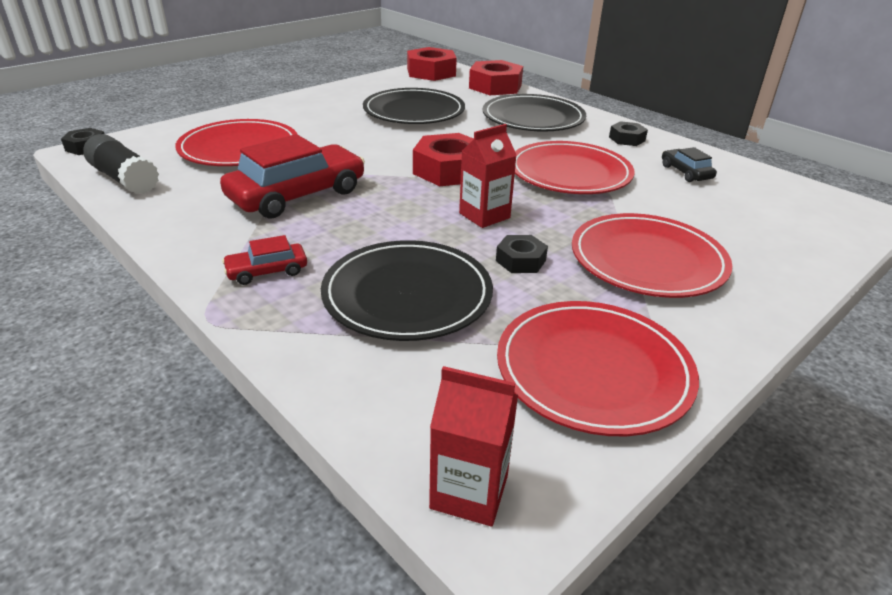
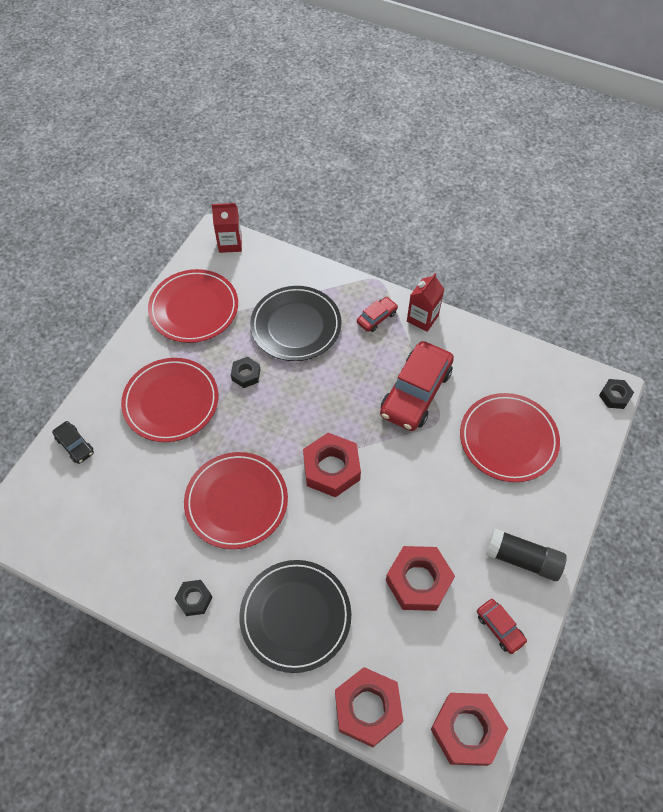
camera: 160 degrees right, 25 degrees up
(124, 179) = (539, 368): black glue stick -> black glue stick (522, 559)
(369, 89) = (500, 628): none -> red car
(414, 111) = (418, 581): black plate -> red nut
(484, 215) = (282, 414): red carton -> red carton (422, 318)
(686, 172) = (140, 543): black car -> black car (75, 445)

